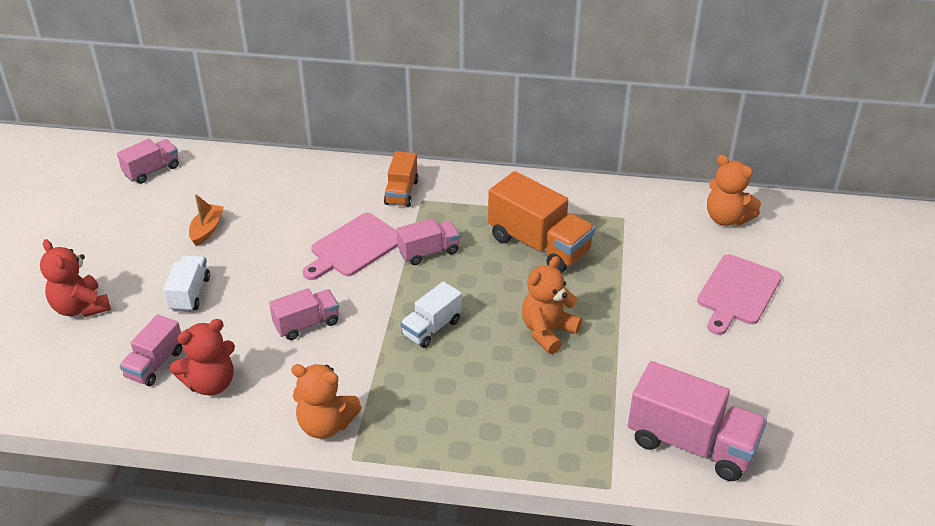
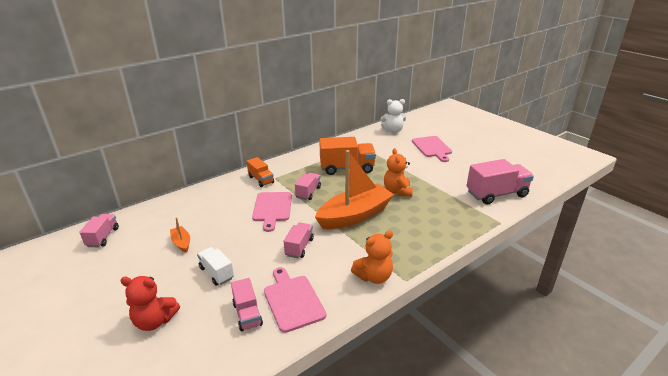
camera: 45 degrees left, 10 degrees down
(211, 383) = (292, 300): red teddy bear -> pink cutting board
(431, 328) = (355, 215): white truck -> orange boat
(726, 218) = (393, 131): orange teddy bear -> white teddy bear

